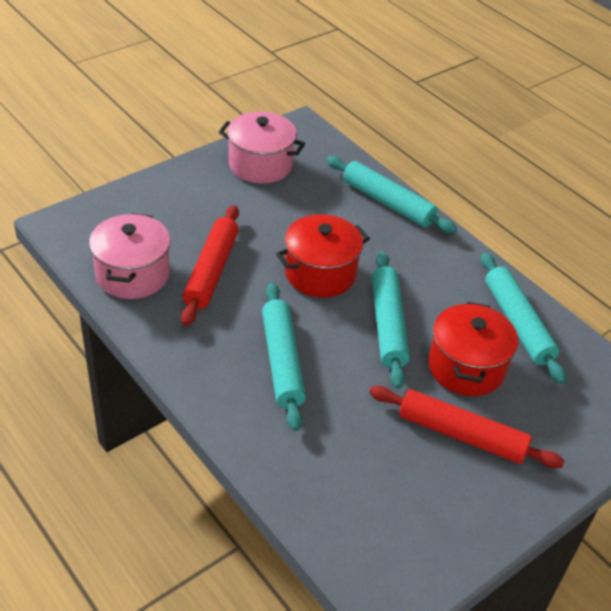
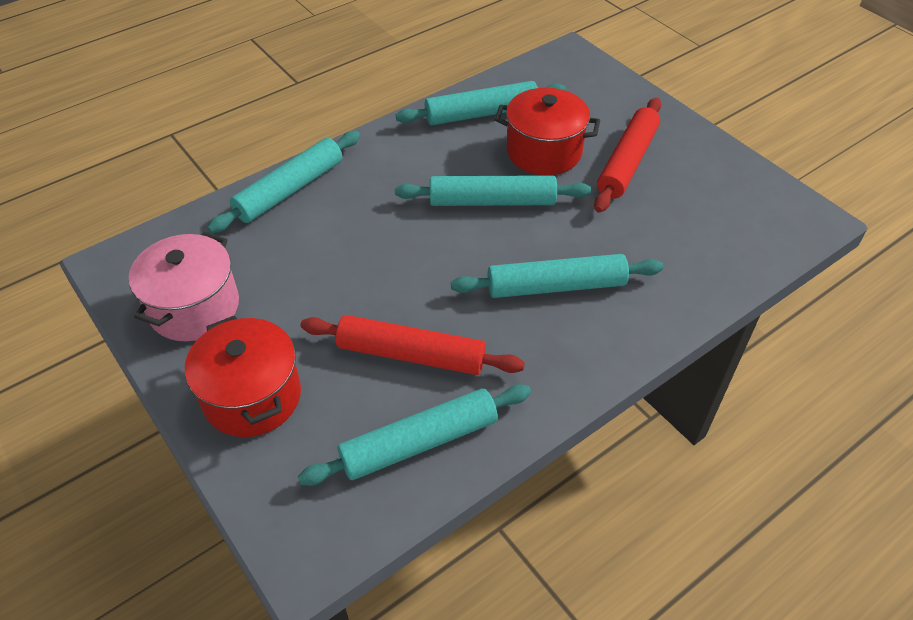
camera: 85 degrees left, 5 degrees up
(132, 274) = (419, 442): pink pot -> turquoise rolling pin
(320, 273) = (414, 252): red pot -> red pot (252, 397)

